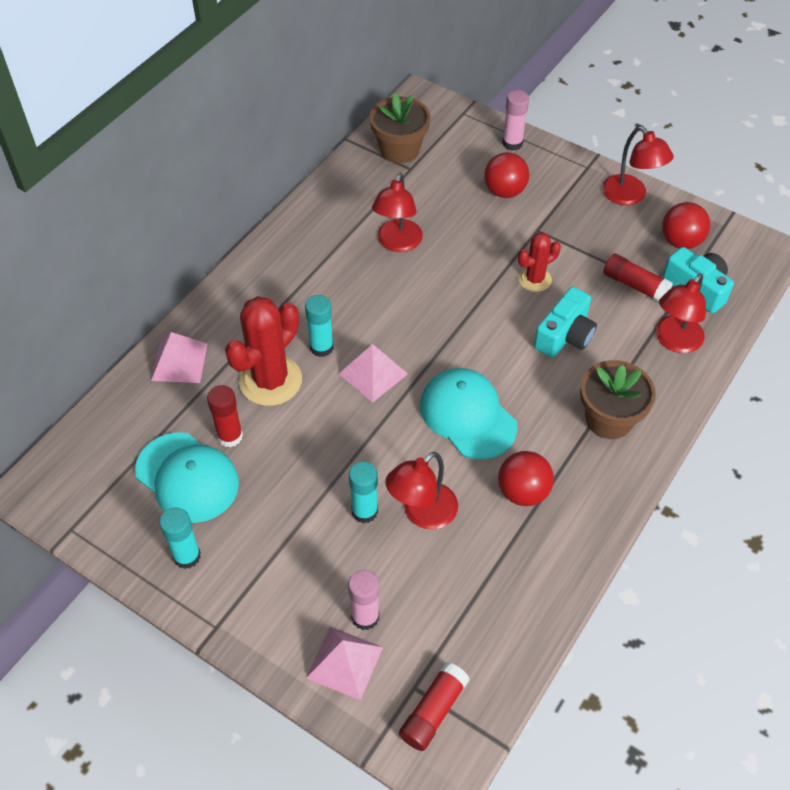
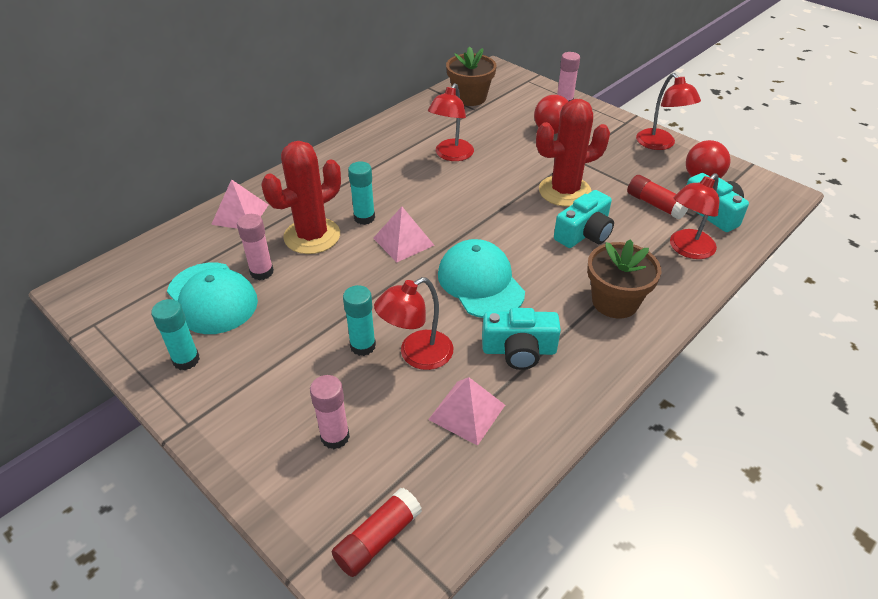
camera: 10 degrees right, 10 degrees down
(230, 436) = (262, 272): red glue stick -> pink glue stick
(344, 662) = (301, 476): pink pyramid -> pink pyramid (467, 412)
(523, 492) = (519, 350): red ball -> turquoise camera
(534, 279) = (564, 191): red cactus -> red cactus, size x1.76

